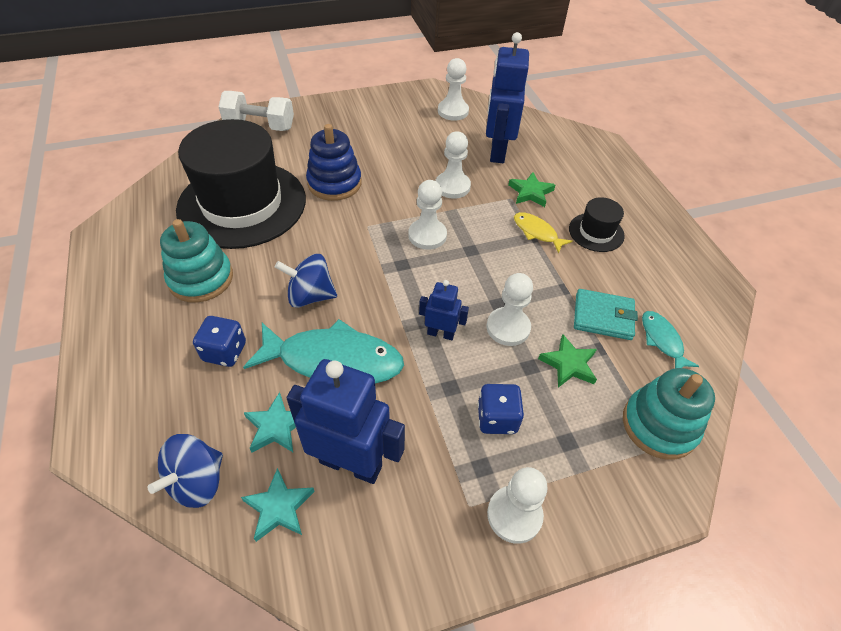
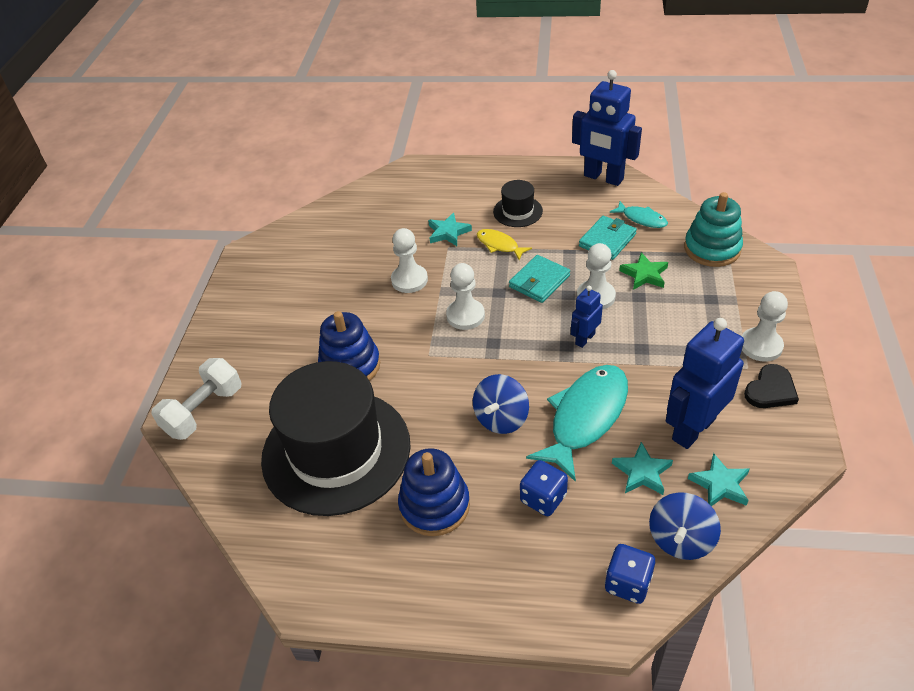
camera: 60 degrees left, 5 degrees down
(197, 481) = (680, 539): blue spinning top -> blue spinning top turned 60 degrees clockwise
(201, 278) = (434, 505): turquoise stacking toy -> blue stacking toy
(443, 540) = (771, 390): none -> black heart
(453, 111) = (296, 247): white pawn -> none
(497, 151) = (379, 235): blue robot -> blue robot (603, 178)
(497, 418) = (679, 330): blue dice -> blue dice (627, 583)
(503, 276) = (539, 281): none -> turquoise wallet
(530, 192) = (448, 232): green star -> turquoise star
(537, 232) = (499, 245): yellow fish -> yellow fish turned 60 degrees clockwise
(662, 340) = (642, 219): turquoise fish -> turquoise fish turned 150 degrees counterclockwise

